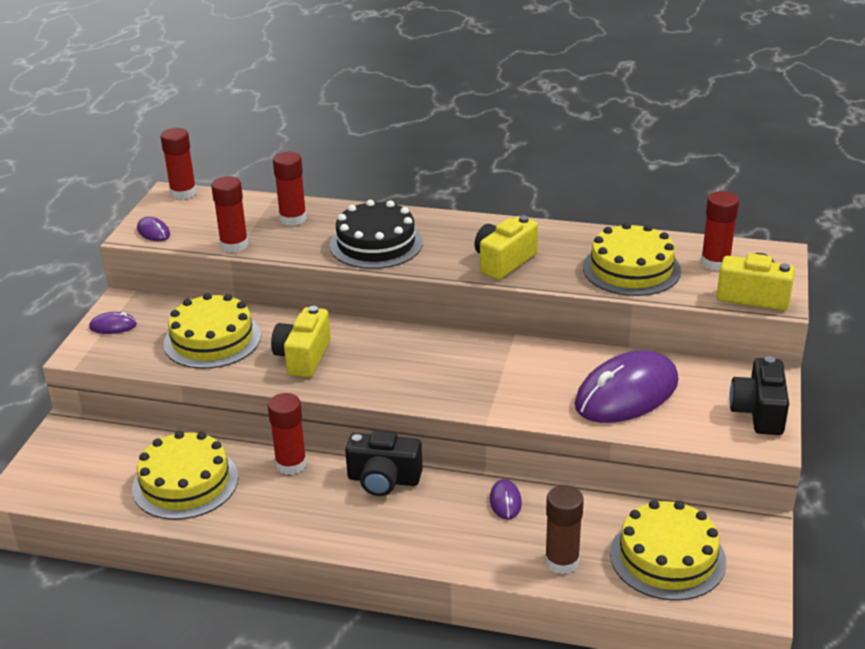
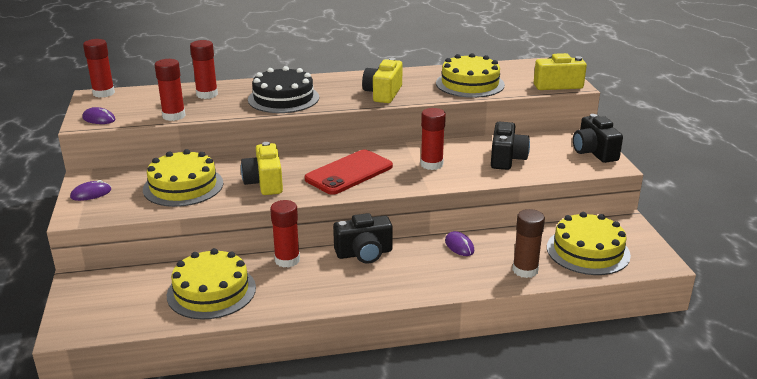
camera: 25 degrees left, 5 degrees down
(410, 366) = (349, 173): none -> red phone
(626, 393) = (506, 159): purple mouse -> black camera
(715, 263) = (517, 73): red glue stick -> red glue stick (431, 164)

